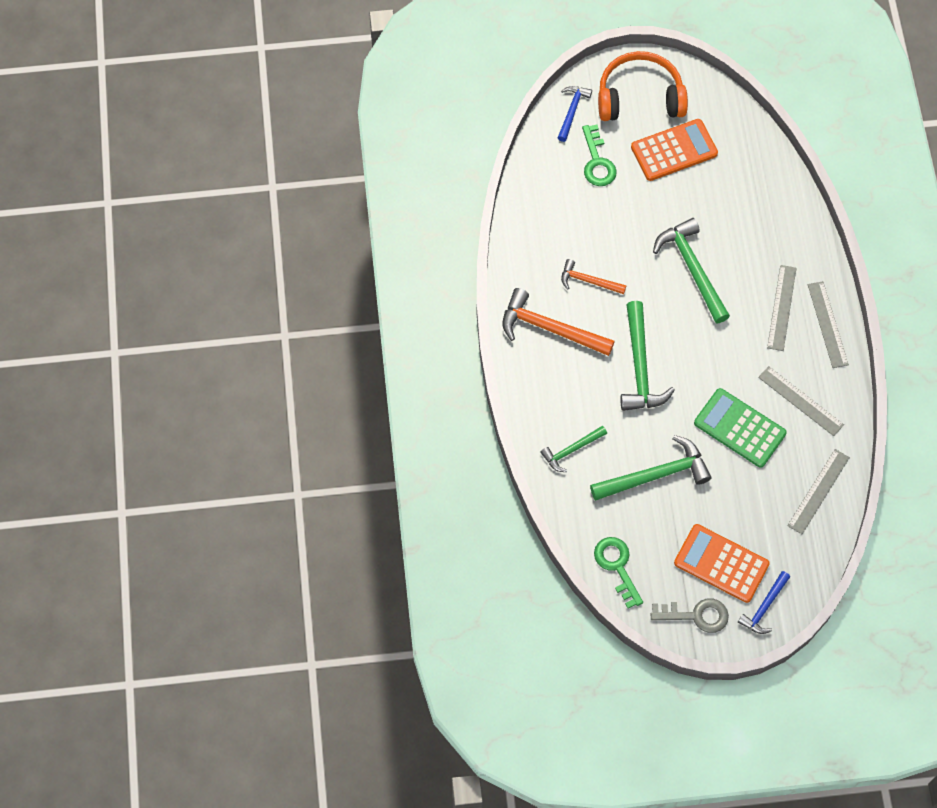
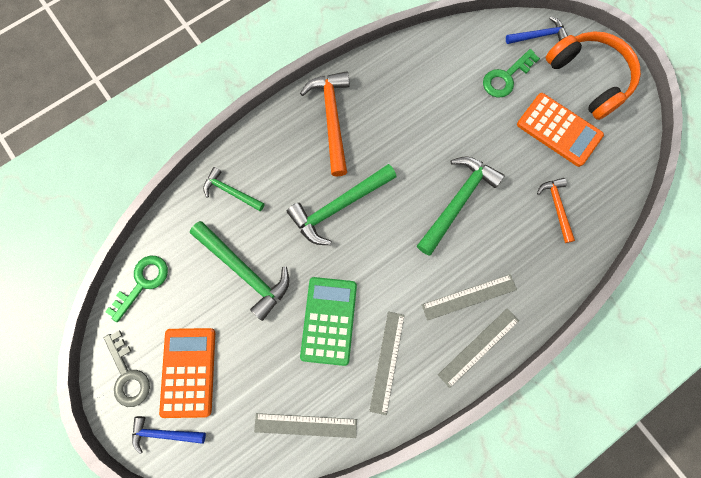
camera: 60 degrees right, 10 degrees up
(588, 281) = (393, 126): orange hammer -> orange hammer (556, 207)

